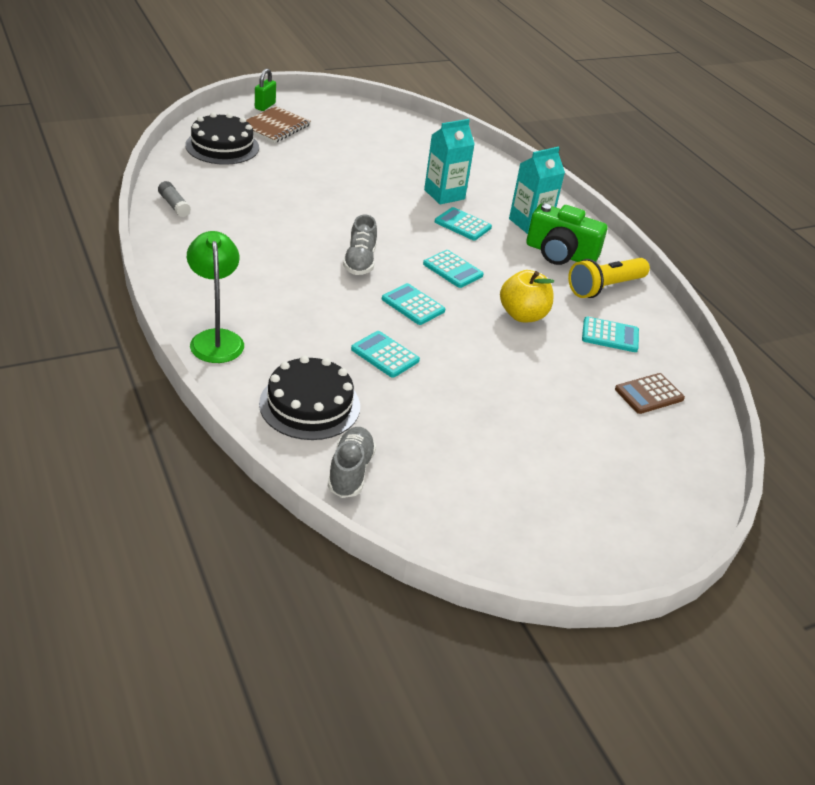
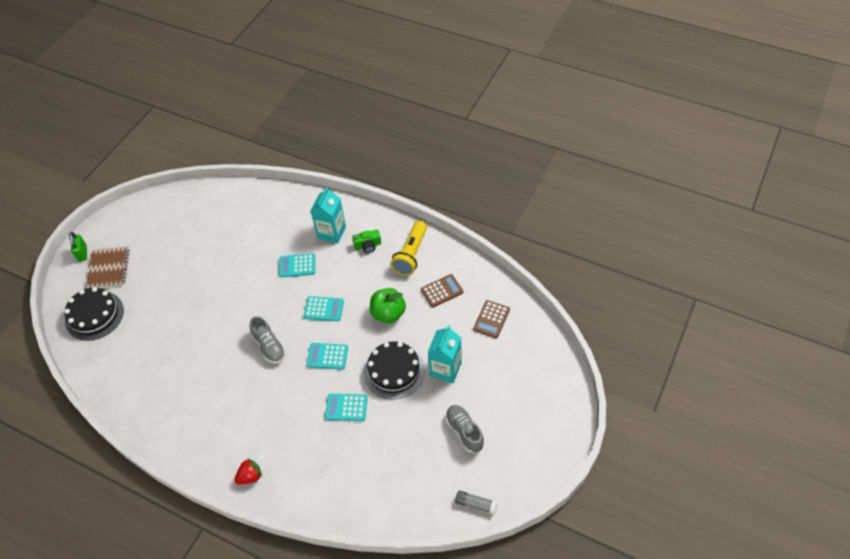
camera: 30 degrees left, 15 degrees up
(174, 205) = (119, 393): grey glue stick -> grey glue stick (475, 504)
(216, 339) = (250, 476): green lamp -> red strawberry
(310, 405) = (342, 478): black cake -> black cake (394, 371)
(350, 471) = (401, 503): grey shoe -> grey shoe (464, 431)
(444, 194) = (265, 247): turquoise carton -> turquoise carton (445, 369)
(522, 315) = (388, 314): yellow apple -> green apple
(560, 254) = (368, 245): green camera -> green camera, size x0.53
(610, 335) = (442, 291): turquoise calculator -> brown calculator

